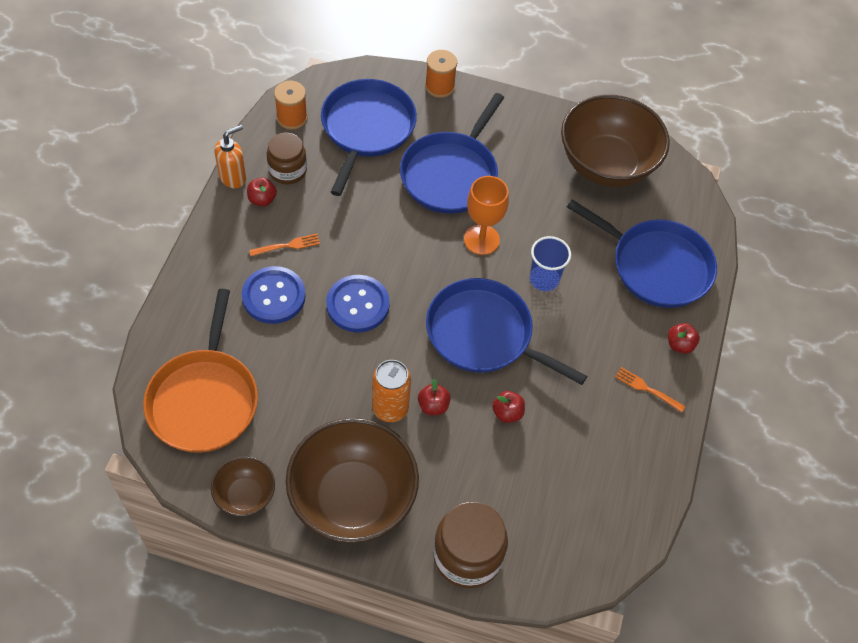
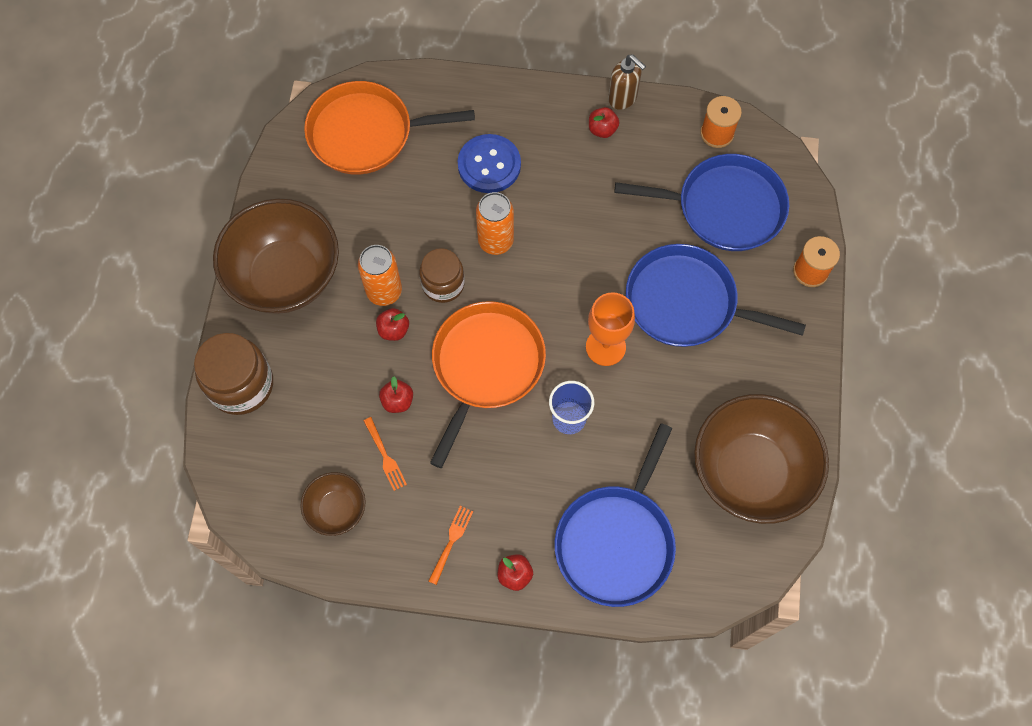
camera: 85 degrees right, 10 degrees up
(233, 177) = (623, 98): orange soap dispenser -> brown soap dispenser
(245, 495) = (276, 188): brown bowl -> brown bowl (337, 509)
(287, 170) = (645, 144): brown jar -> brown jar (443, 284)
(287, 246) = (551, 164): orange fork -> orange fork (385, 456)
(358, 305) = (495, 241): blue button -> orange can
(484, 334) = (485, 366): blue pan -> orange pan

